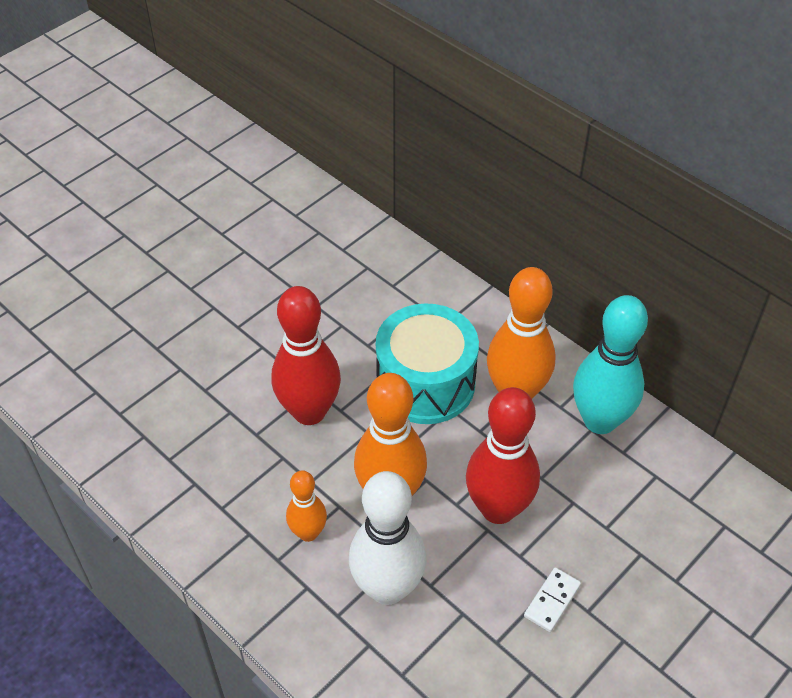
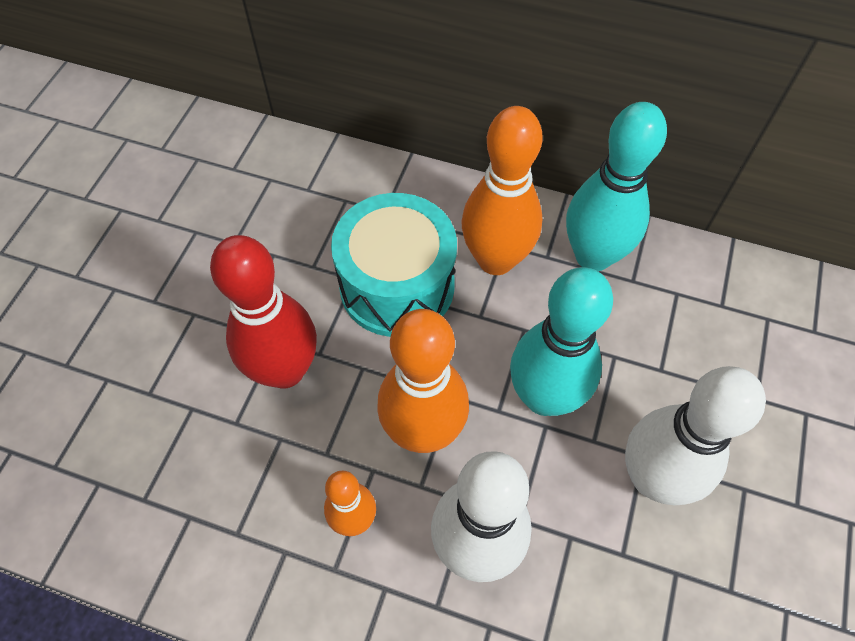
camera: 25 degrees left, 10 degrees up
(498, 509) = (544, 397): red bowling pin -> turquoise bowling pin
(552, 601) = (652, 478): white domino -> white bowling pin

